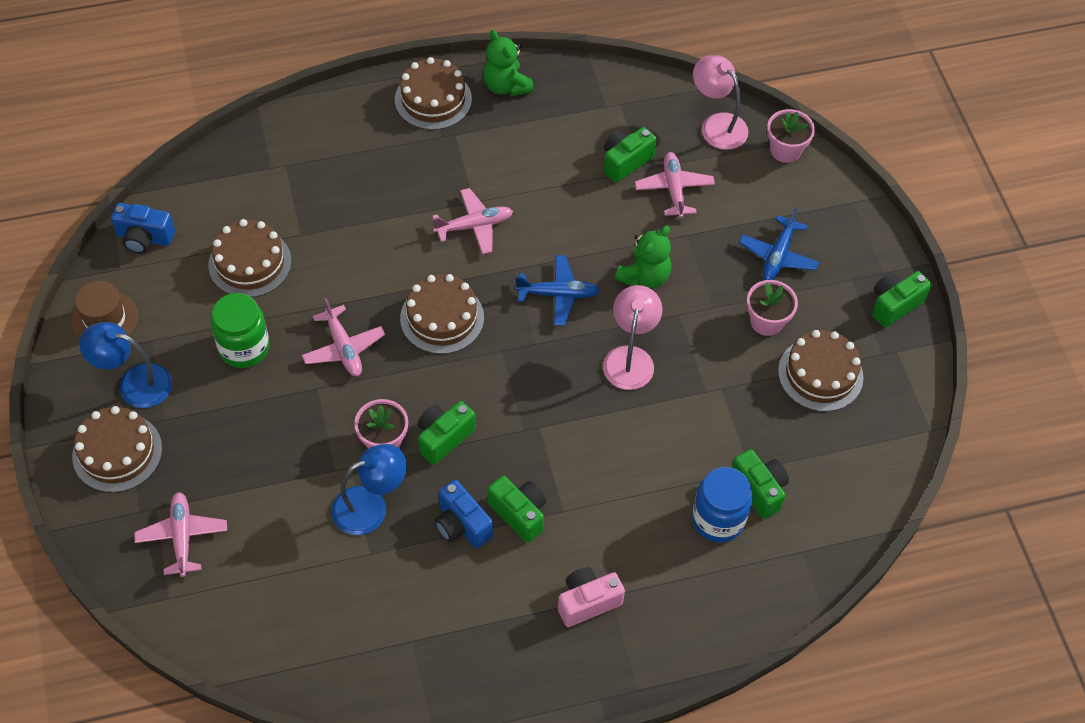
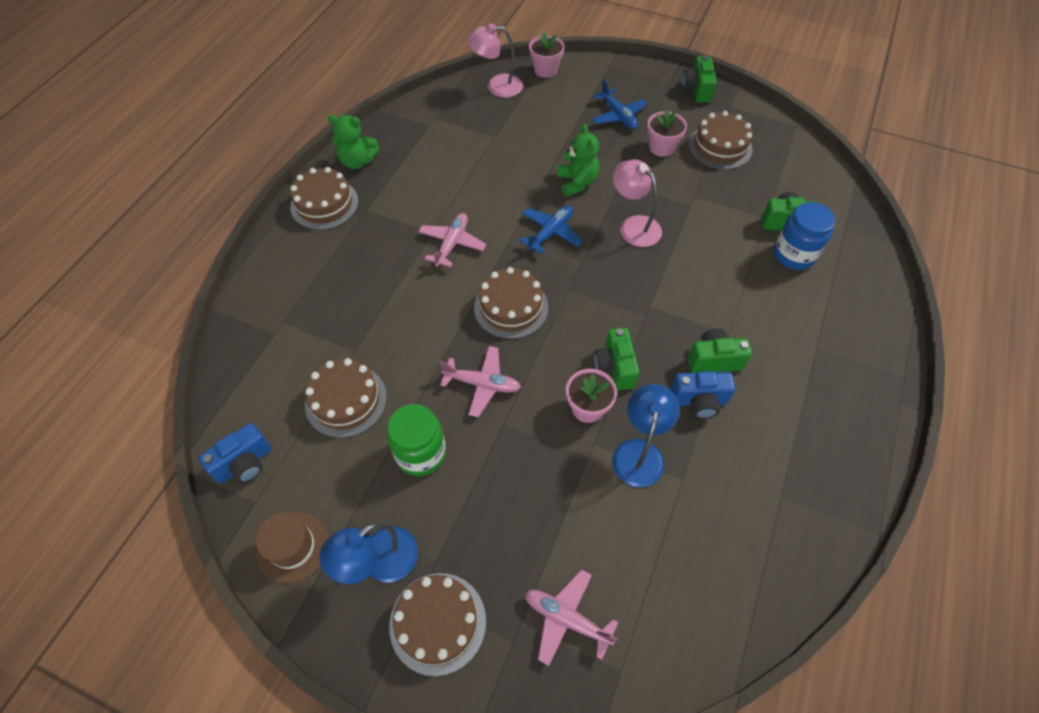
camera: 50 degrees left, 0 degrees up
(587, 602) = (815, 363): pink camera -> none
(625, 162) = (480, 141): green camera -> none
(674, 189) = (524, 131): pink plane -> none

